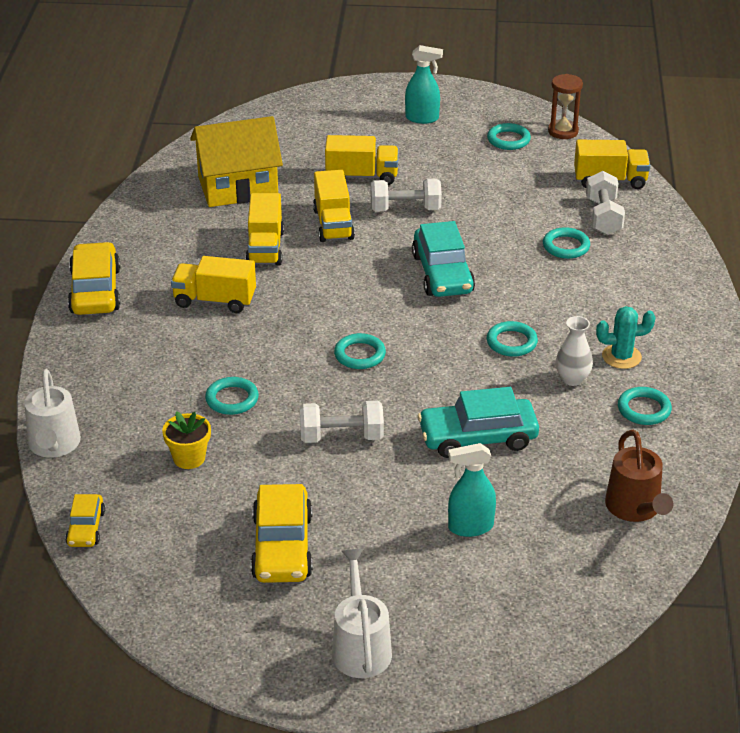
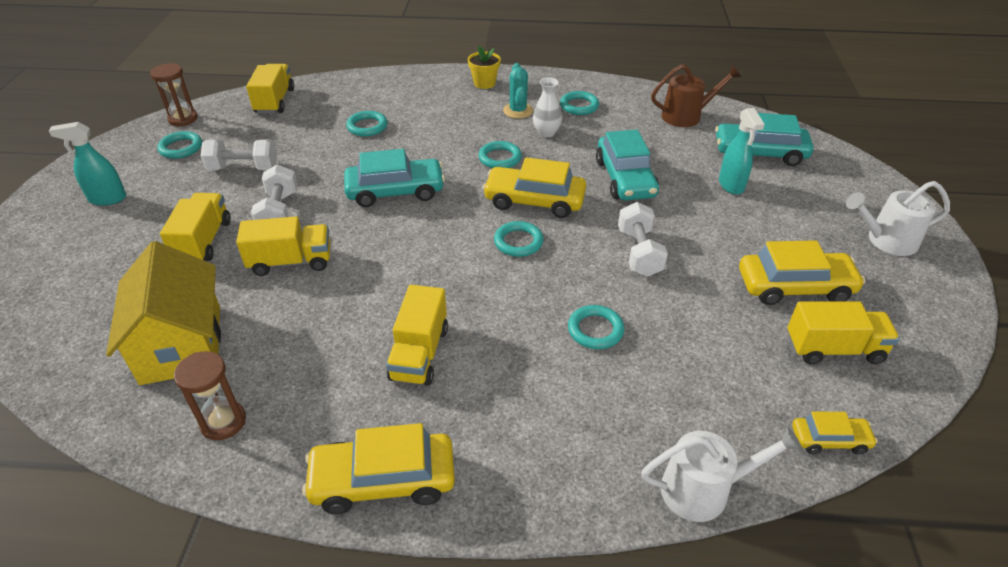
camera: 90 degrees left, 5 degrees up
(159, 217) = (223, 422): none -> brown hourglass
(189, 458) = (694, 359): yellow flower pot -> yellow flower pot (484, 83)
(265, 248) = (323, 314): yellow truck -> yellow truck (834, 349)
(422, 118) = (107, 199): turquoise spray bottle -> turquoise spray bottle turned 105 degrees counterclockwise
(430, 366) = (534, 201): none -> yellow car
(547, 567) = (759, 153): none -> turquoise car
(603, 217) = (328, 107): white dumbbell -> white dumbbell (243, 168)

